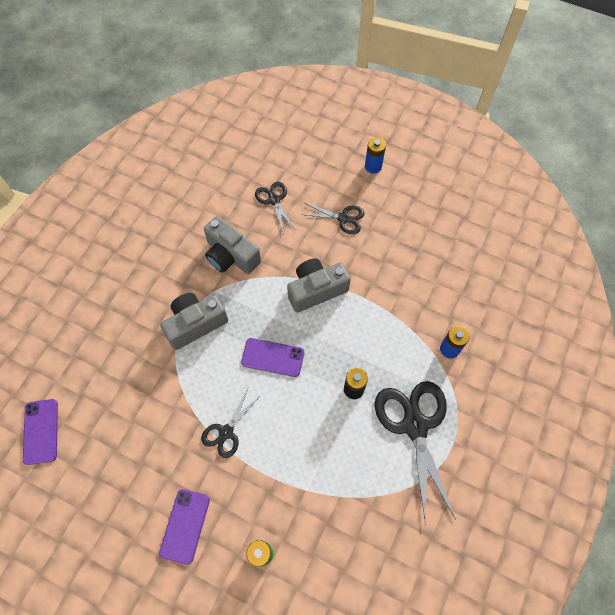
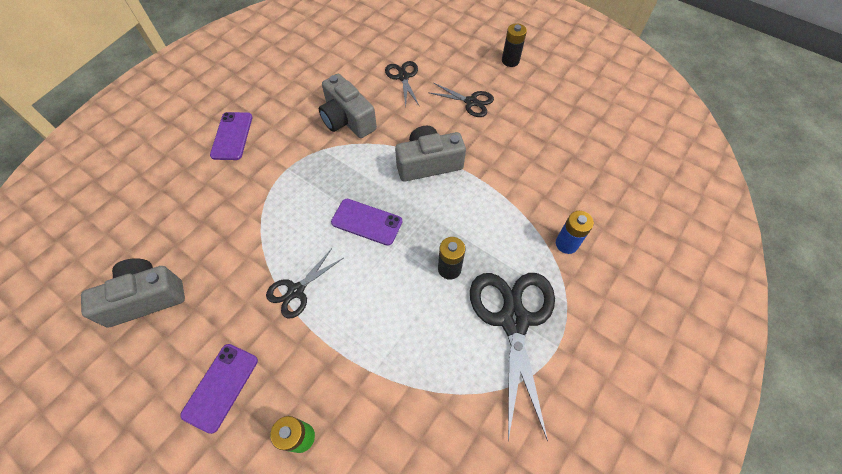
camera: 10 degrees right, 5 degrees down
(41, 431) = (100, 257): purple phone -> purple phone (232, 136)
(195, 324) = (293, 177): grey camera -> grey camera (145, 298)
(373, 166) = (510, 61): blue battery -> black battery

